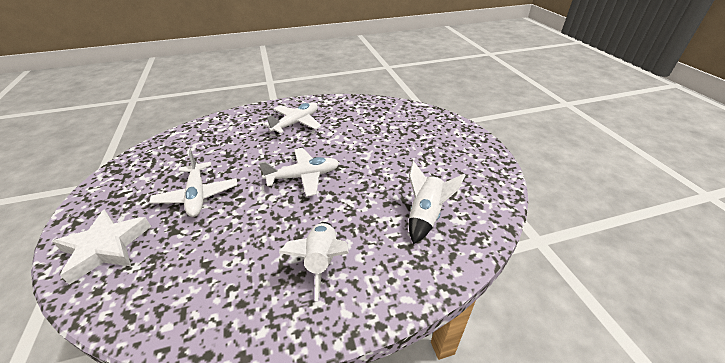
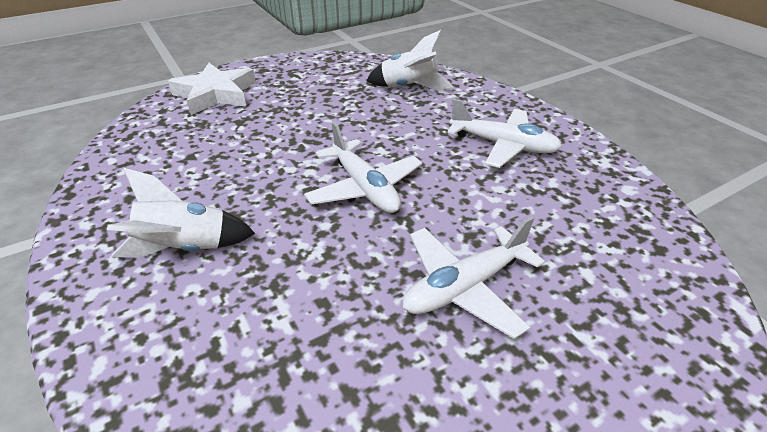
camera: 75 degrees right, 0 degrees up
(197, 195) = (300, 116): white plane -> white plane (464, 286)
(425, 216) = (296, 372): white rocket -> white rocket (409, 87)

